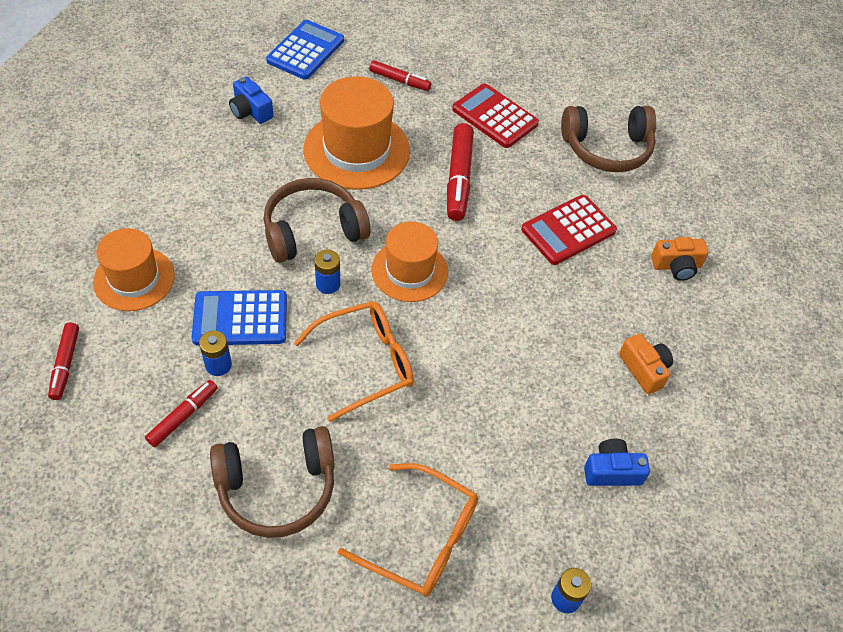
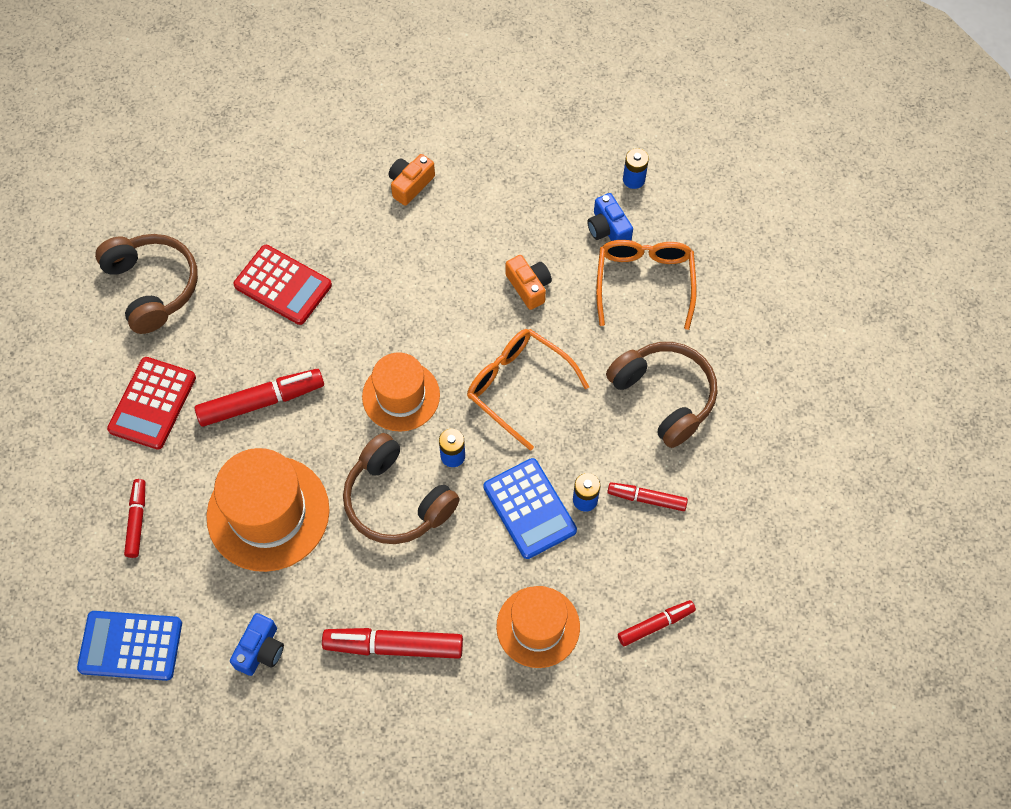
camera: 110 degrees left, 10 degrees up
(193, 183) = (394, 646): none -> red marker
(612, 471) = (517, 180): blue camera -> blue camera (608, 229)
(676, 266) = (283, 190): orange camera -> orange camera (529, 286)

